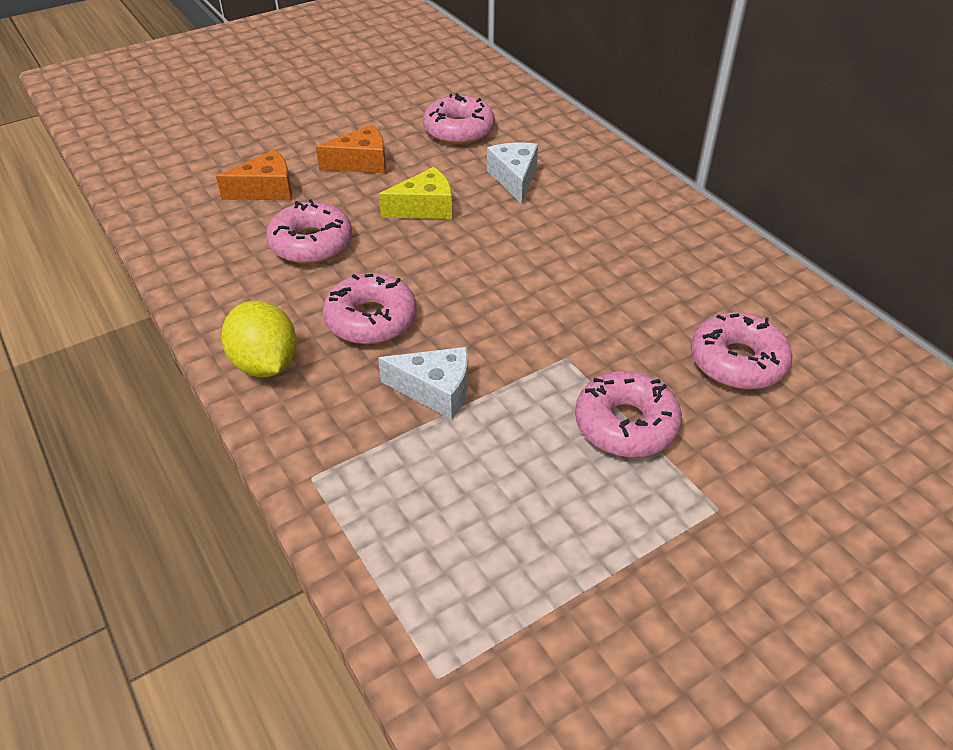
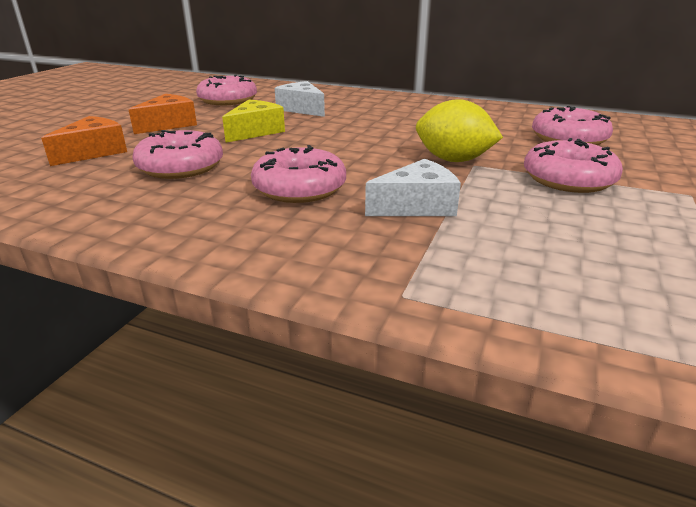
camera: 35 degrees left, 15 degrees down
(265, 364) = (237, 241): yellow lemon -> yellow lemon (453, 160)

